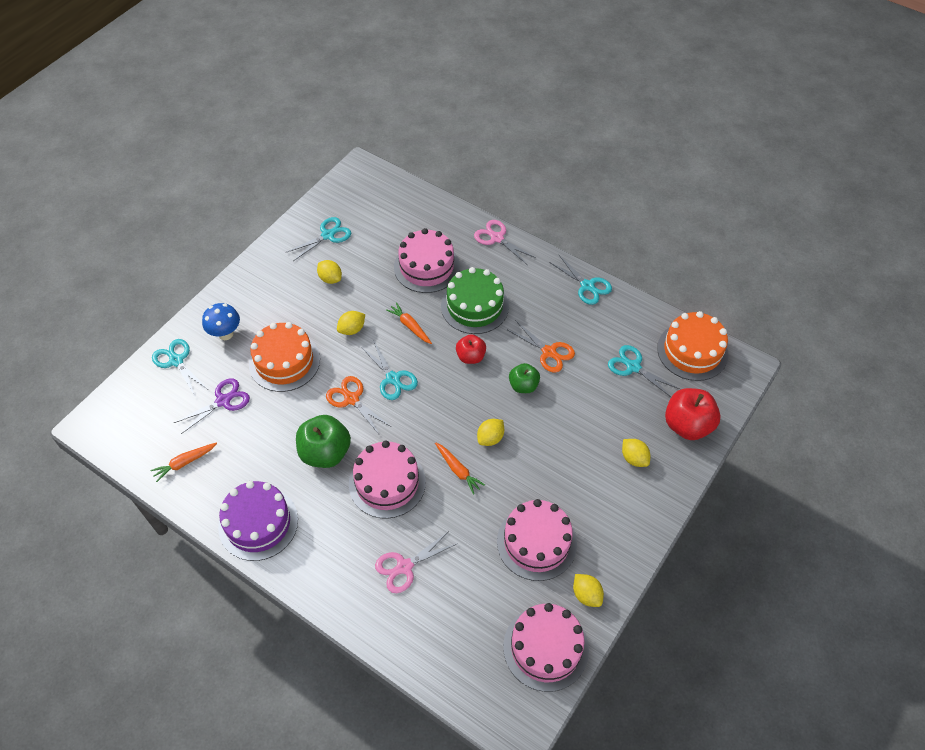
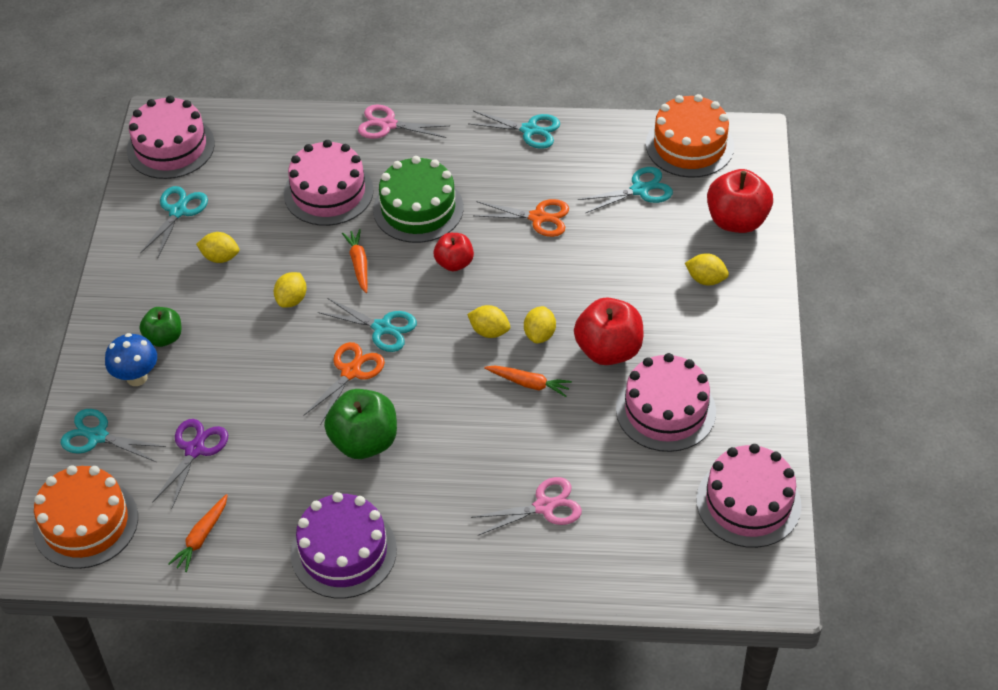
camera: 30 degrees left, 5 degrees down
(284, 361) = (236, 372): orange cake -> orange cake (85, 523)
(352, 399) = (350, 372): orange scissors -> orange scissors turned 105 degrees clockwise
(387, 483) = (459, 436): pink cake -> pink cake (170, 147)
(404, 566) = (544, 506): pink scissors -> pink scissors turned 135 degrees counterclockwise
(410, 326) = (359, 264): orange carrot -> orange carrot turned 60 degrees clockwise
(523, 386) = (536, 265): green apple -> green apple (164, 337)
(528, 475) = (608, 350): none -> red apple
(586, 595) = (752, 432): yellow lemon -> yellow lemon (489, 331)
(633, 367) = (640, 190): turquoise scissors -> turquoise scissors turned 150 degrees clockwise

